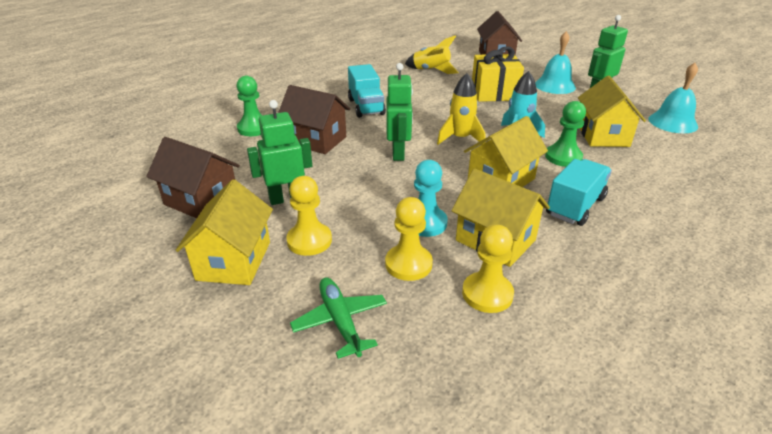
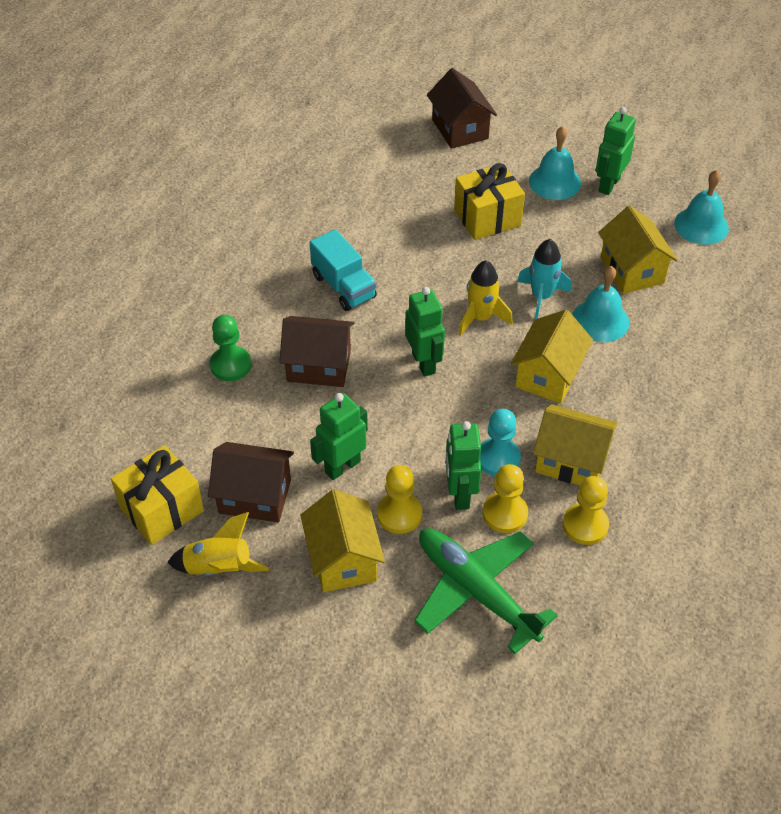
camera: 20 degrees left, 15 degrees up
(125, 192) = (162, 509): none -> yellow gift
(340, 321) = (477, 591): green plane -> green plane, size x1.73
(374, 240) = (460, 494): none -> green robot
(431, 71) = (389, 185): yellow rocket -> yellow rocket (219, 568)
(563, 157) = (600, 320): green pawn -> turquoise bell
(575, 206) = (630, 393): turquoise truck -> none

